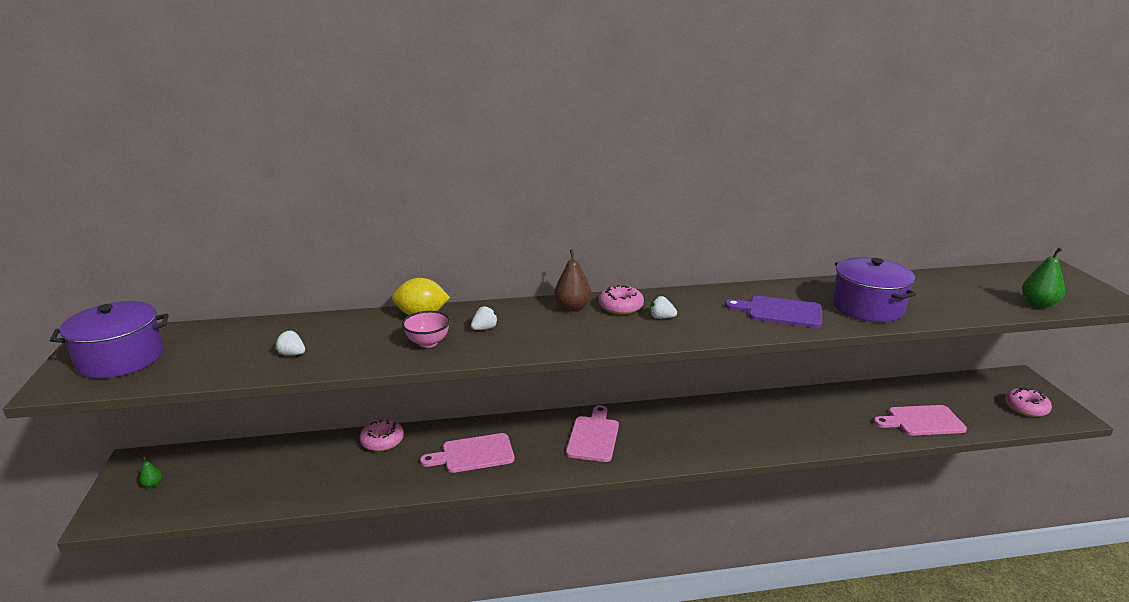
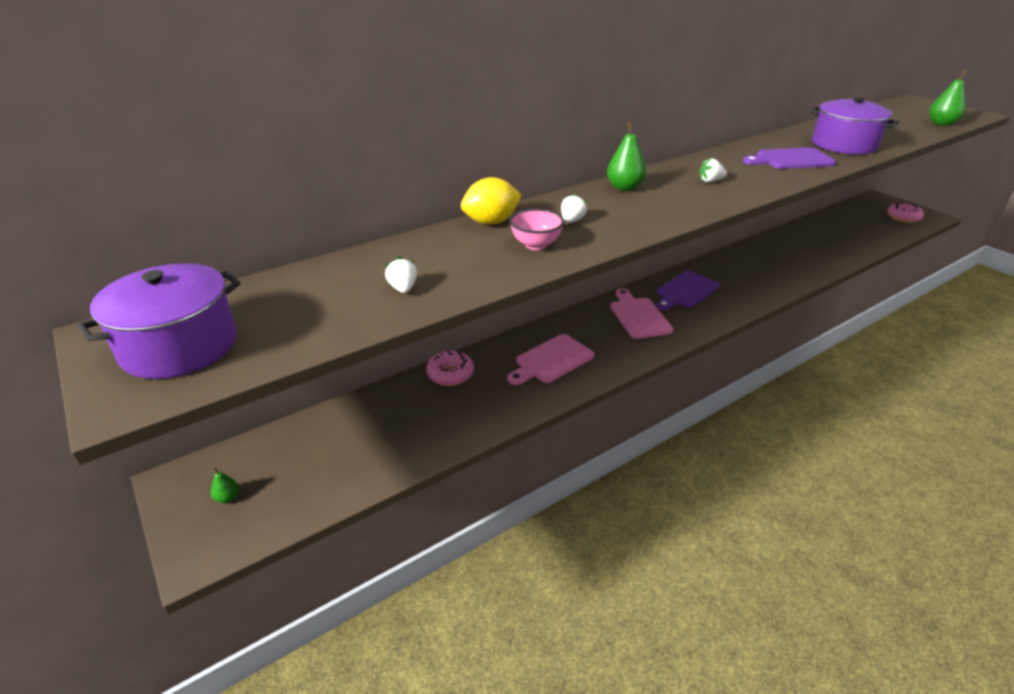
camera: 25 degrees left, 10 degrees up
(292, 354) = (403, 288): white strawberry -> white strawberry turned 75 degrees clockwise
(572, 307) = (624, 188): brown pear -> green pear
(620, 307) = (664, 179): pink donut -> none
(666, 425) = (685, 291): none -> purple cutting board
(922, 421) = (853, 242): pink cutting board -> none

